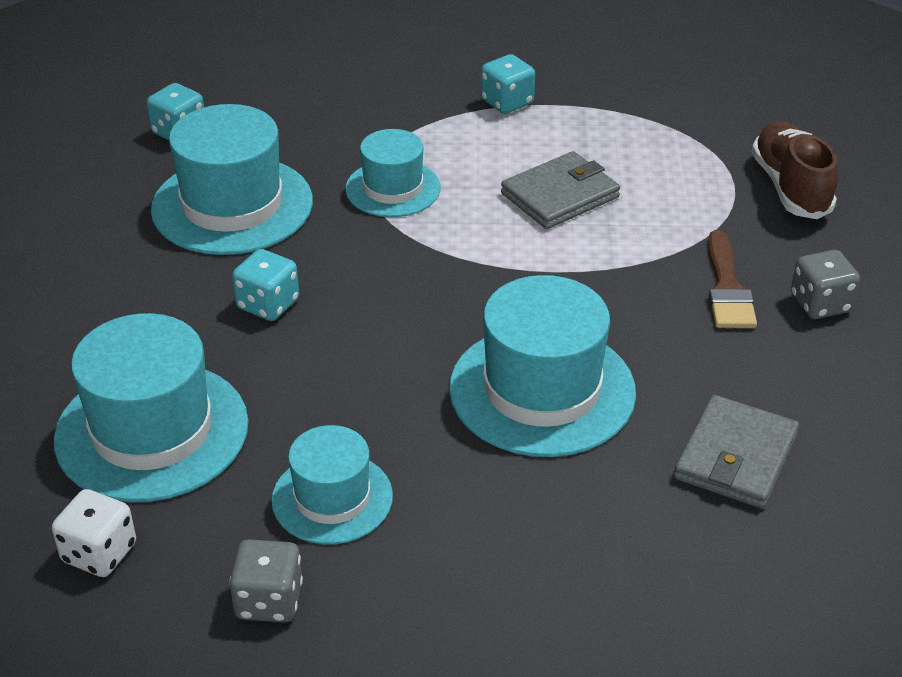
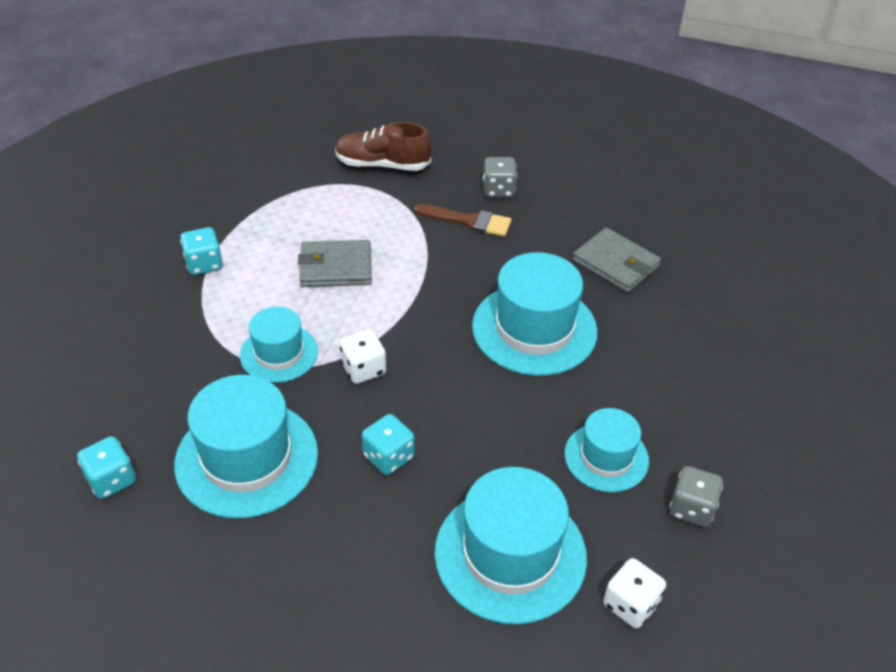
camera: 75 degrees left, 5 degrees up
(396, 256) = (363, 369): none -> white dice
(559, 195) = (336, 267): grey wallet -> grey wallet turned 75 degrees counterclockwise

